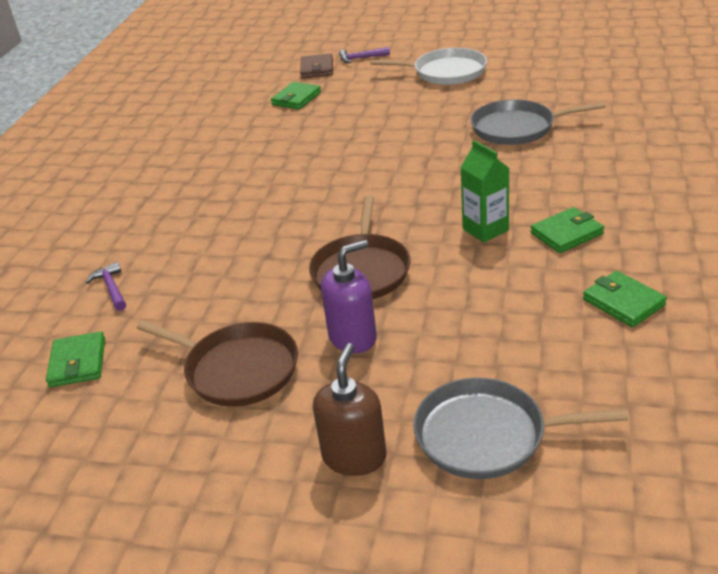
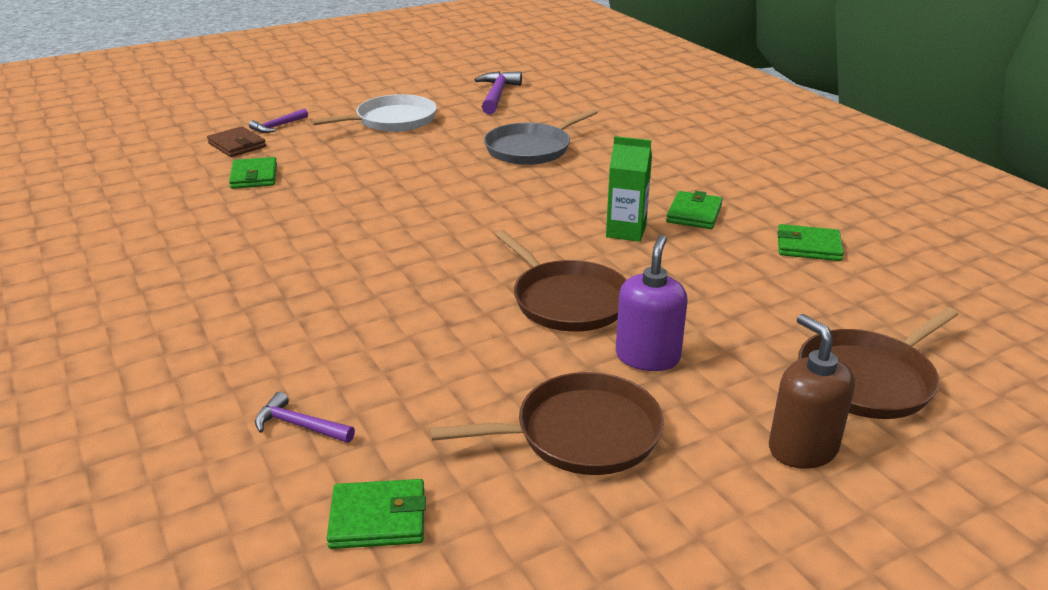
camera: 45 degrees left, 5 degrees down
(78, 362) = (378, 518): green wallet -> green wallet turned 45 degrees counterclockwise
(487, 435) = (869, 379): grey pan -> brown pan
(562, 66) = (497, 95): none -> purple hammer

